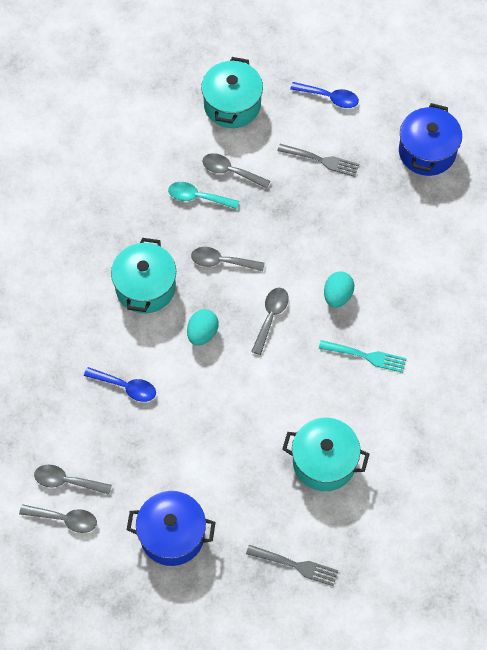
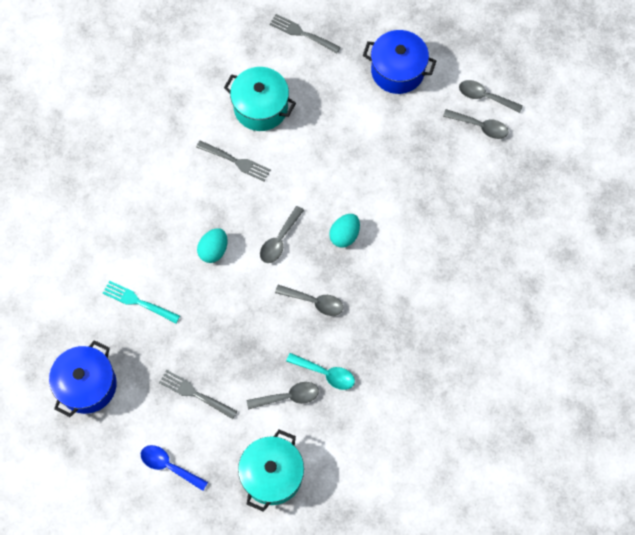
camera: 170 degrees left, 5 degrees up
(126, 387) = (420, 198): blue spoon -> none
(145, 287) = (390, 288): turquoise pot -> none
(230, 171) = (288, 397): grey spoon -> grey spoon turned 45 degrees counterclockwise
(338, 394) = (235, 161): none -> grey fork
(365, 356) = (203, 190): turquoise fork -> turquoise fork (139, 302)

